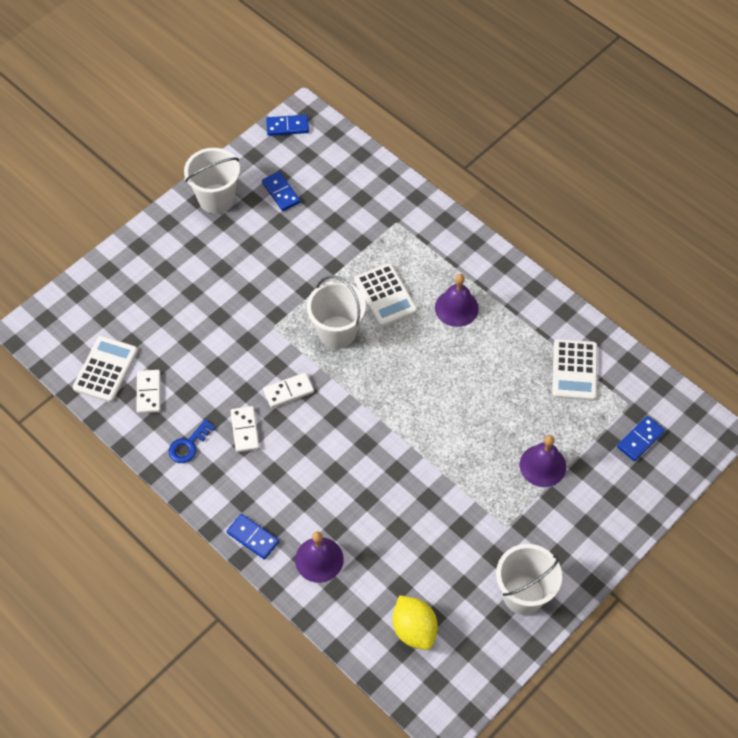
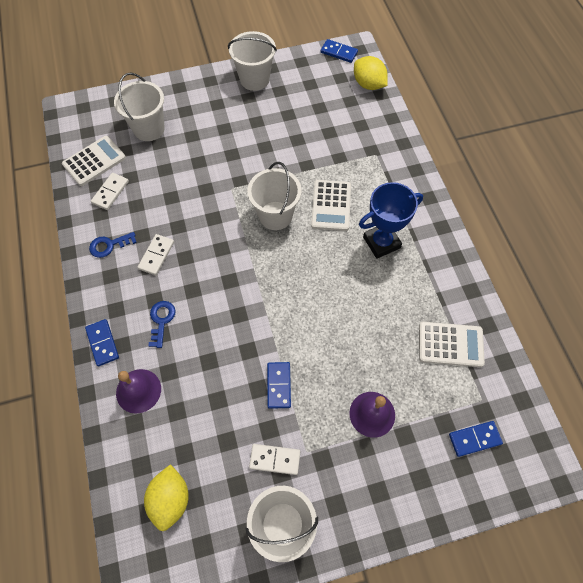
camera: 30 degrees right, 5 degrees up
(139, 307) = (149, 129): none -> white bucket
(281, 193) = (303, 95): blue domino -> blue domino (278, 385)
(288, 391) = (209, 242): white domino -> white domino (275, 459)
(295, 487) = (161, 320): none -> blue key
(342, 149) = (368, 84): none -> yellow lemon
(456, 308) = (381, 242): purple bell -> blue trophy
(574, 370) = (450, 344): white calculator -> white calculator turned 120 degrees counterclockwise

